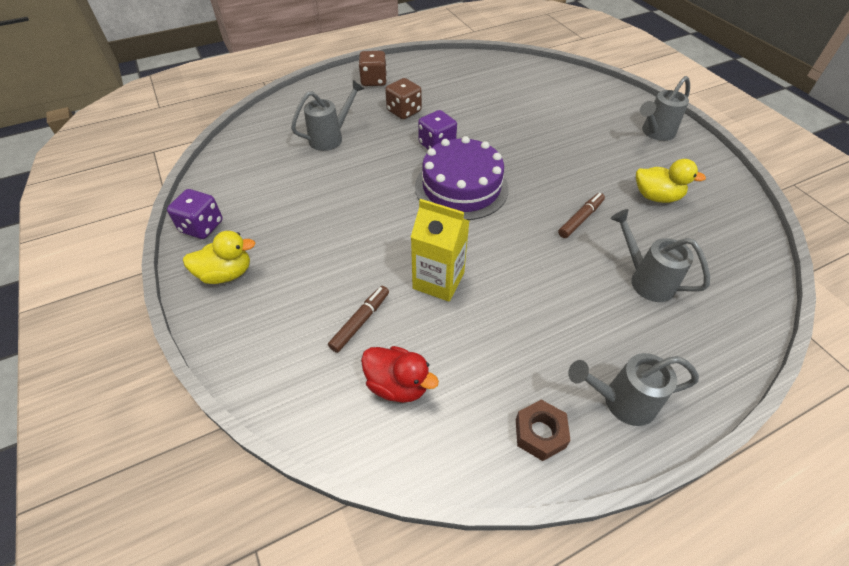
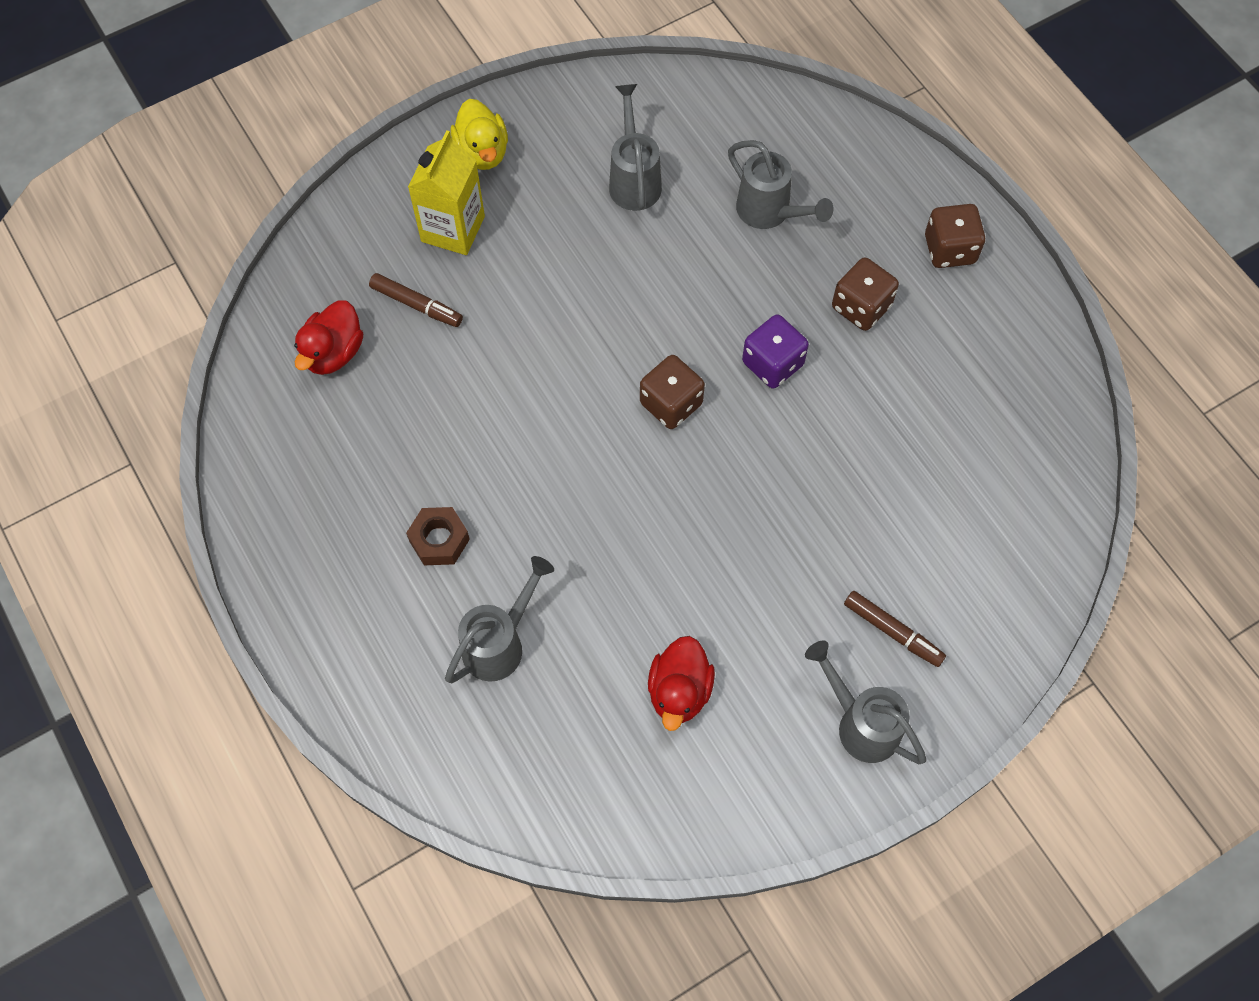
camera: 85 degrees right, 15 degrees up
(202, 227) = (560, 104): purple dice -> none
(438, 281) = (484, 384): yellow carton -> yellow carton (453, 229)
(461, 187) = (671, 404): purple cake -> brown dice
(540, 433) = (276, 494): brown nut -> brown nut (439, 540)
(580, 219) = (615, 569): brown marker -> brown marker (892, 631)
(621, 401) = (314, 583): grey watering can -> grey watering can (634, 180)
(656, 197) = (679, 691): yellow duck -> red duck

